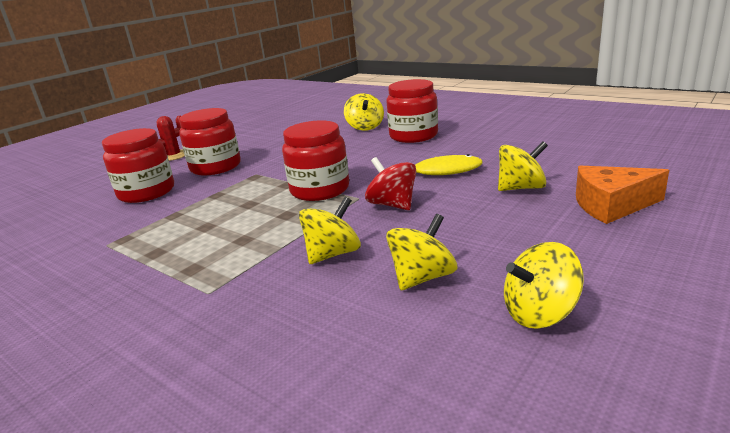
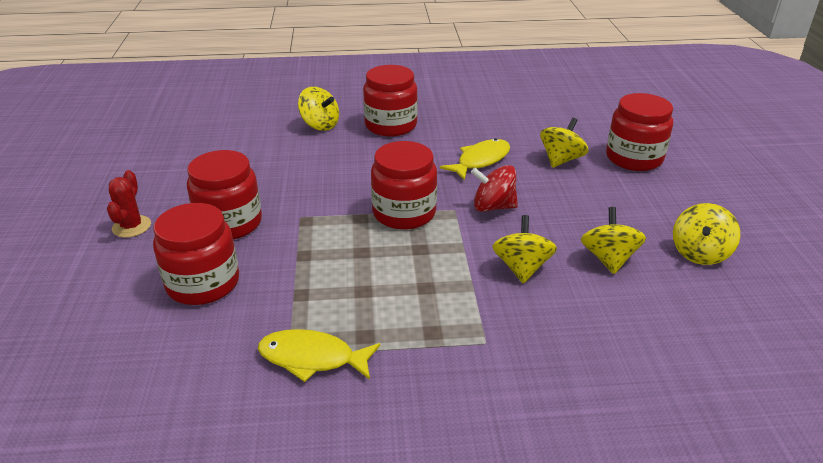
camera: 45 degrees left, 10 degrees up
(110, 252) = (312, 358): none -> yellow fish
(611, 205) = (634, 158): orange cheese -> red jar

